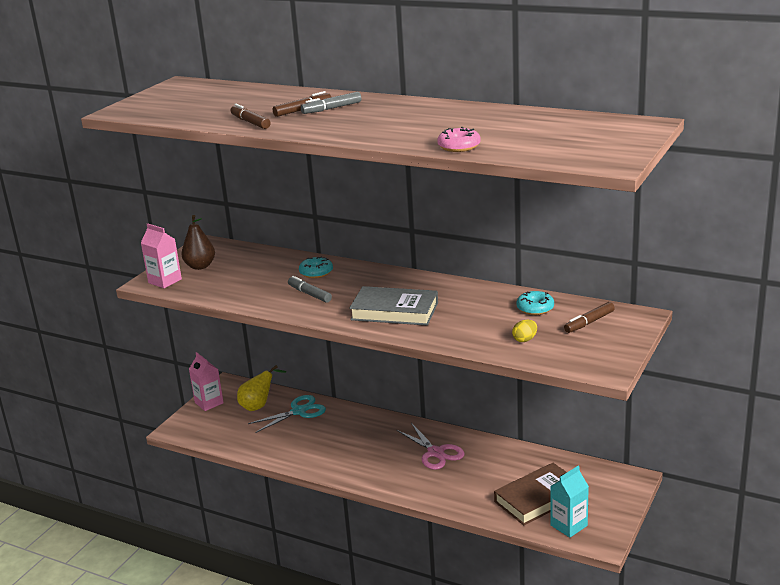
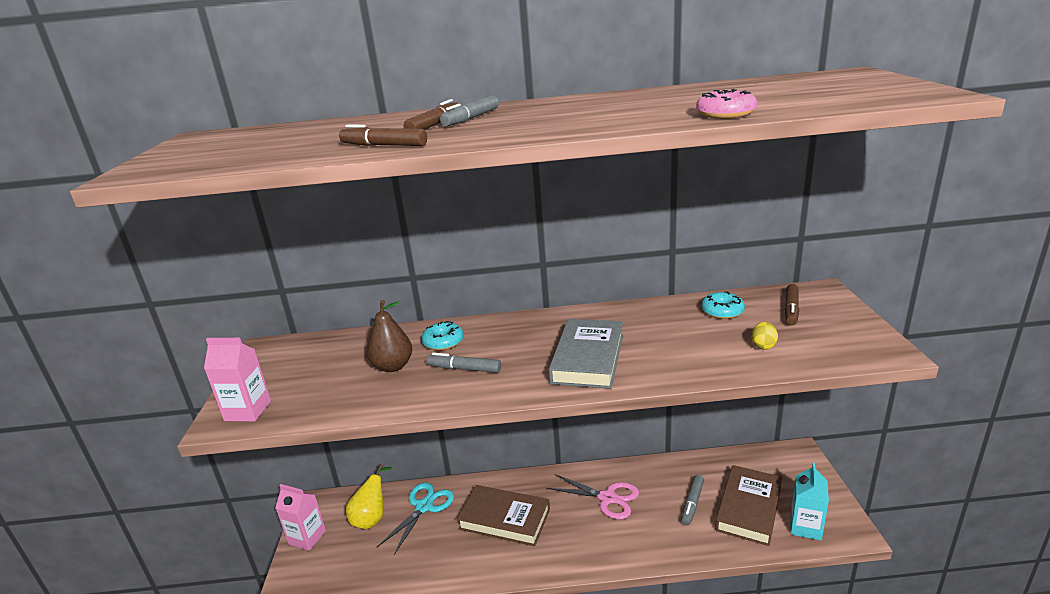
camera: 30 degrees left, 0 degrees up
(200, 266) = (283, 377): brown pear -> brown pear (393, 366)
(347, 439) = (504, 519): none -> brown book
(394, 311) = (588, 358): grey book -> grey book turned 60 degrees counterclockwise
(497, 479) = (692, 503): none -> grey marker

